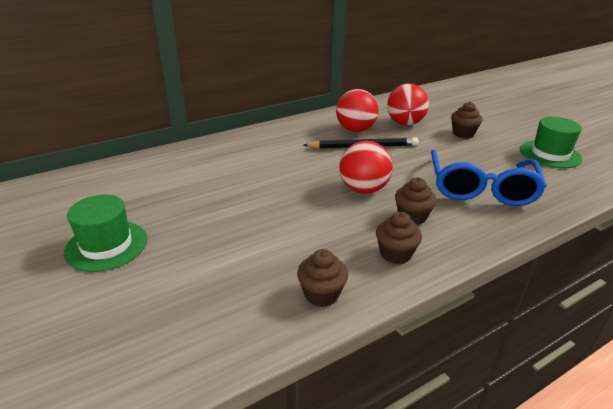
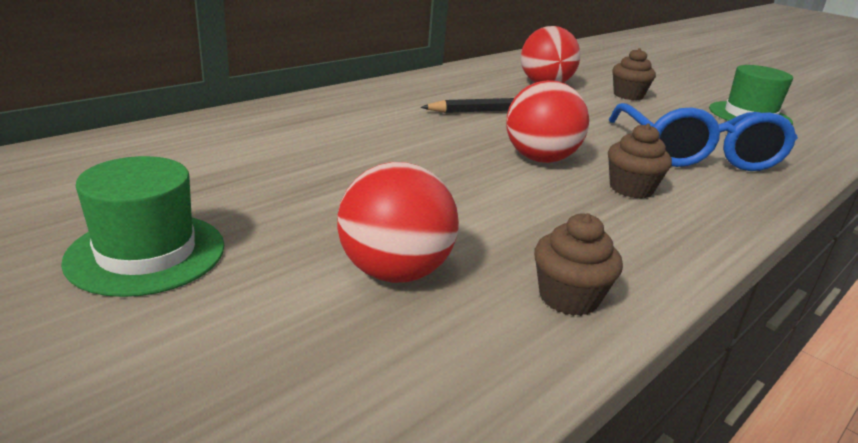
camera: 15 degrees left, 5 degrees down
(355, 129) = (482, 91): red ball -> red ball (394, 272)
(395, 254) = (641, 235): brown cupcake -> none

